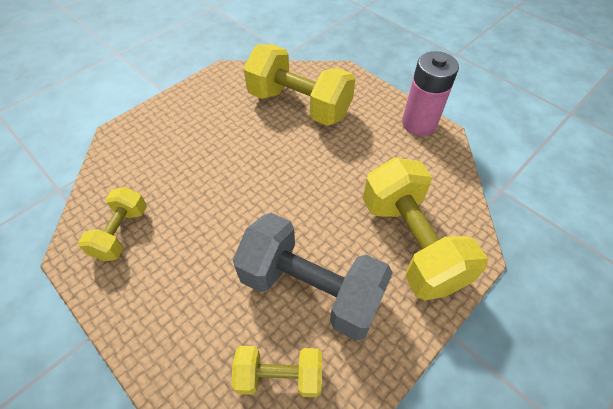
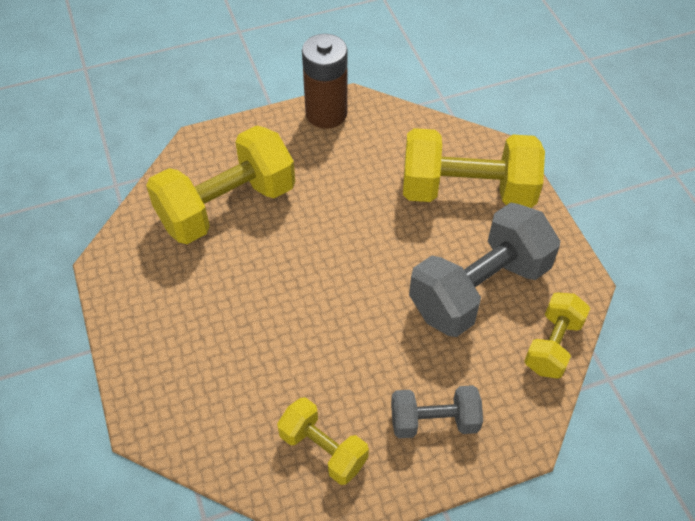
camera: 65 degrees left, 0 degrees up
(165, 299) = (434, 421): none -> grey dumbbell
(419, 123) = (326, 113): pink battery -> brown battery

